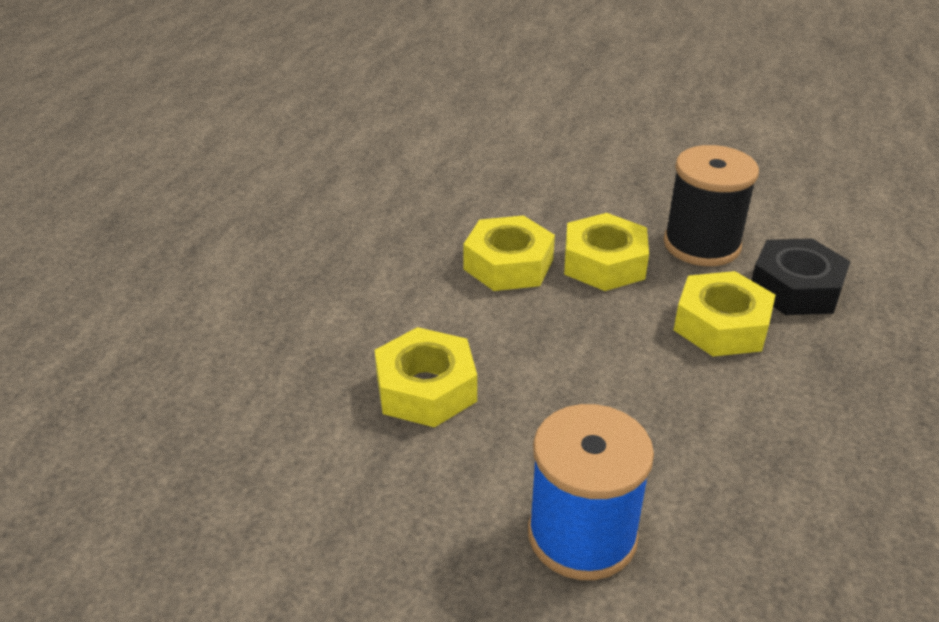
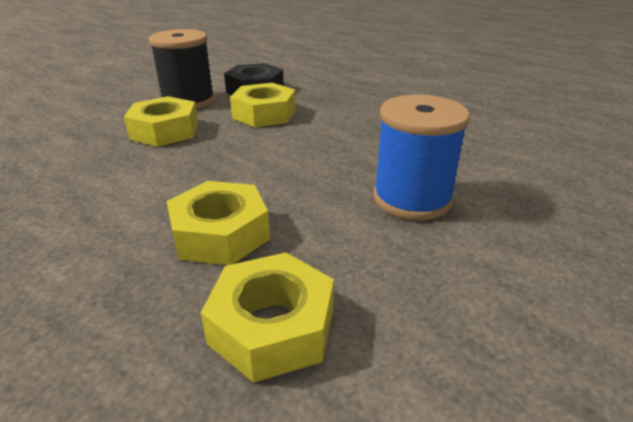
camera: 70 degrees left, 5 degrees down
(508, 264) = (116, 164): yellow nut -> yellow nut (272, 327)

